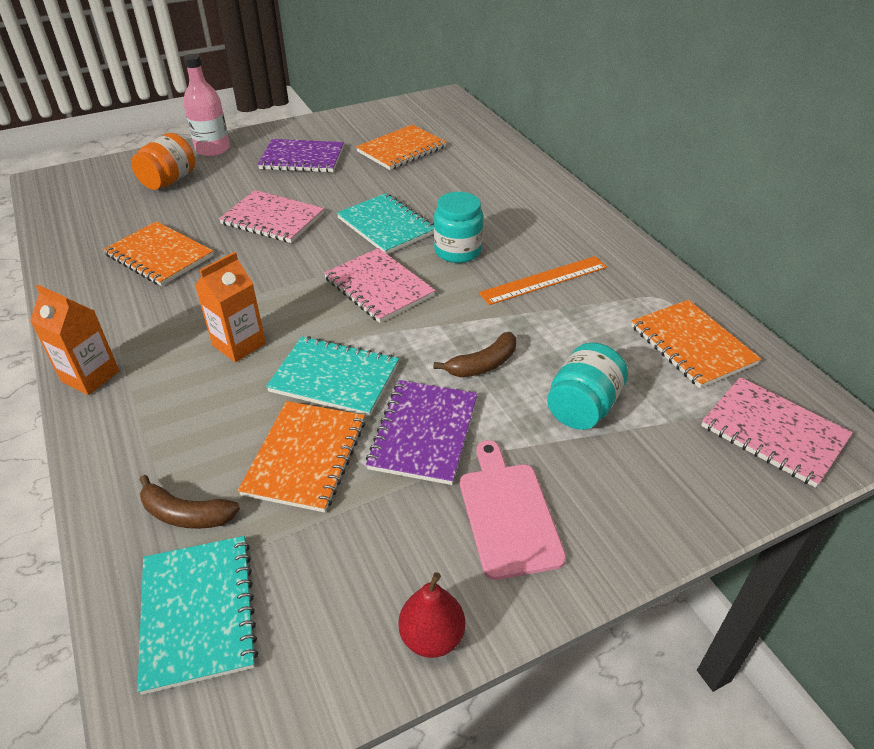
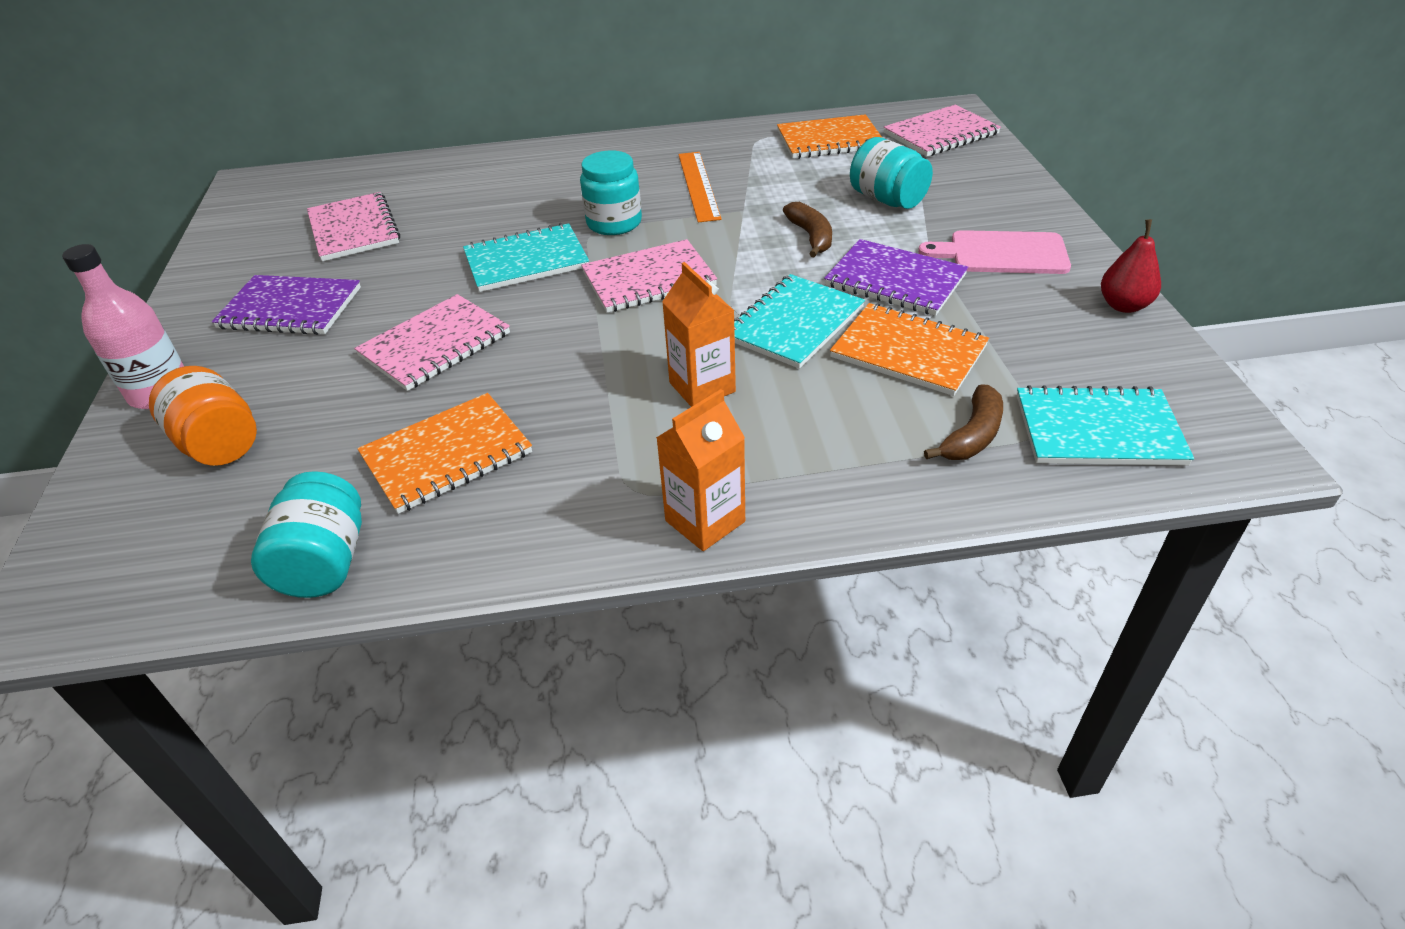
camera: 70 degrees left, 0 degrees up
(70, 243) = (325, 562): none -> turquoise jar
(302, 158) = (290, 308): purple notebook -> purple notebook turned 75 degrees clockwise
(401, 149) = (354, 229): orange notebook -> pink notebook

